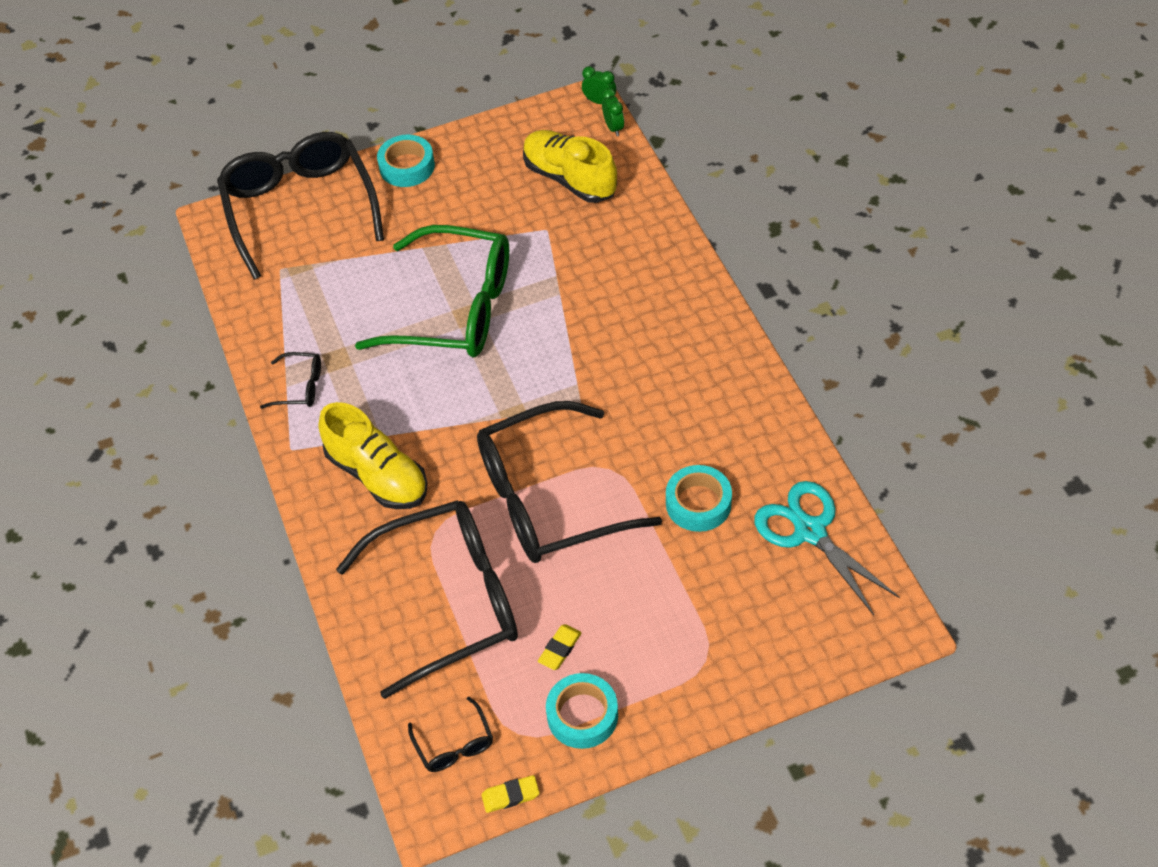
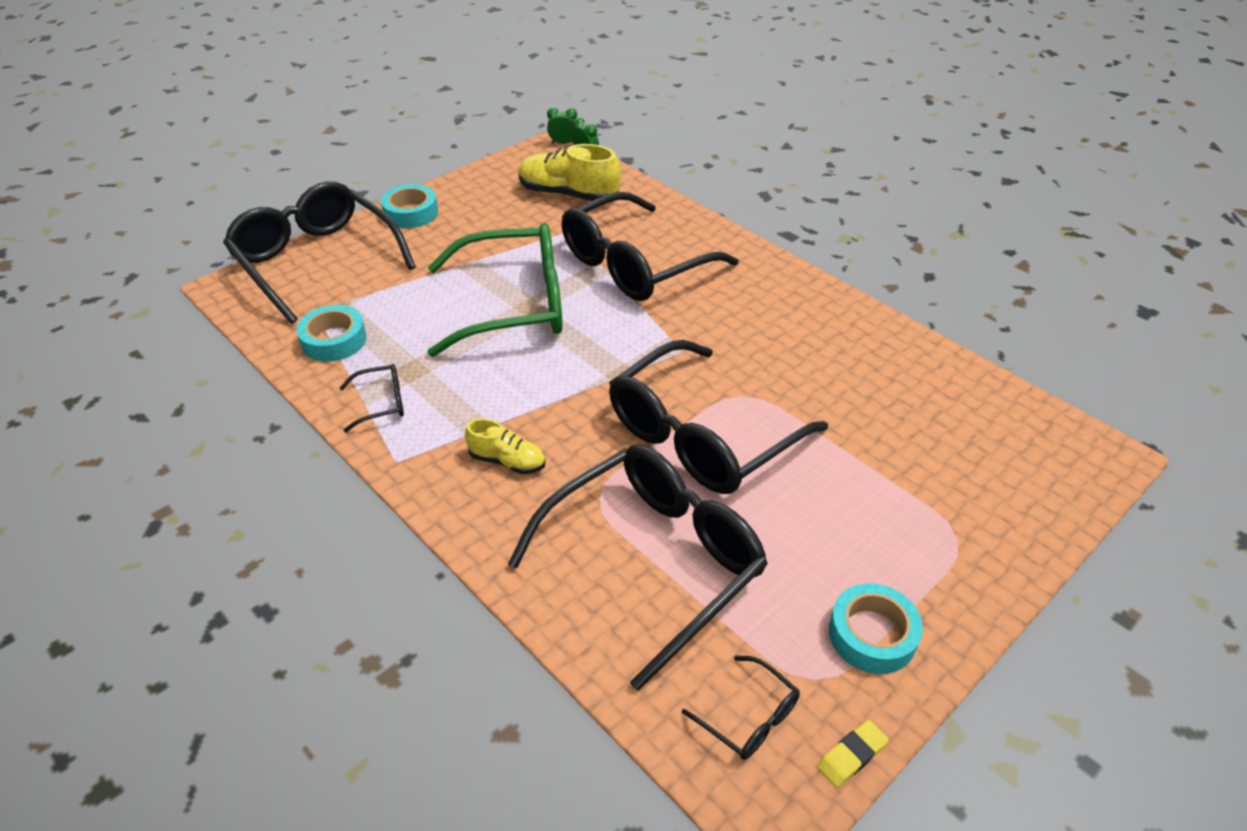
camera: 25 degrees left, 10 degrees down
(377, 475) = (507, 461): yellow shoe -> yellow shoe, size x0.56
(560, 649) = (803, 573): yellow eraser -> none
(589, 289) = (634, 264): none -> black glasses
(698, 503) = (848, 403): turquoise tape -> turquoise tape (334, 340)
(810, 531) = (965, 399): turquoise scissors -> none

